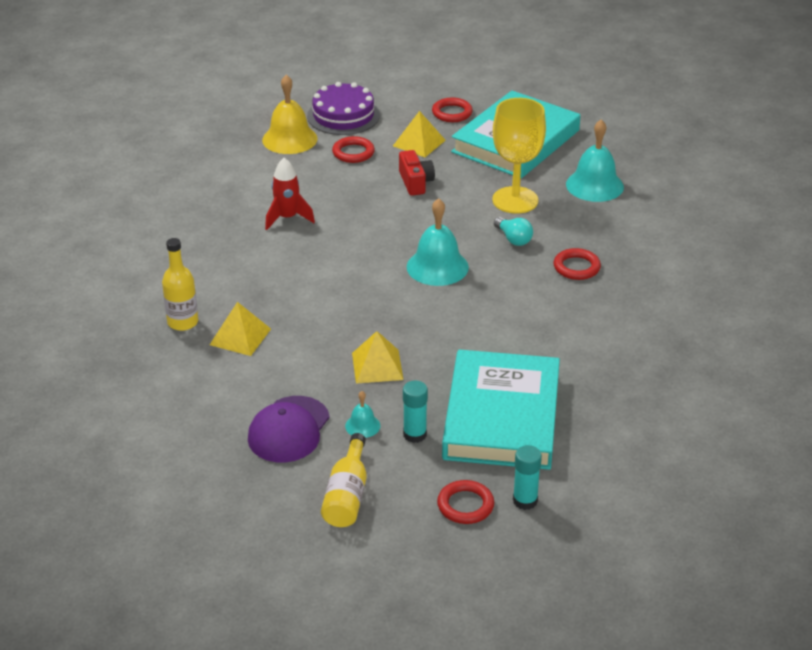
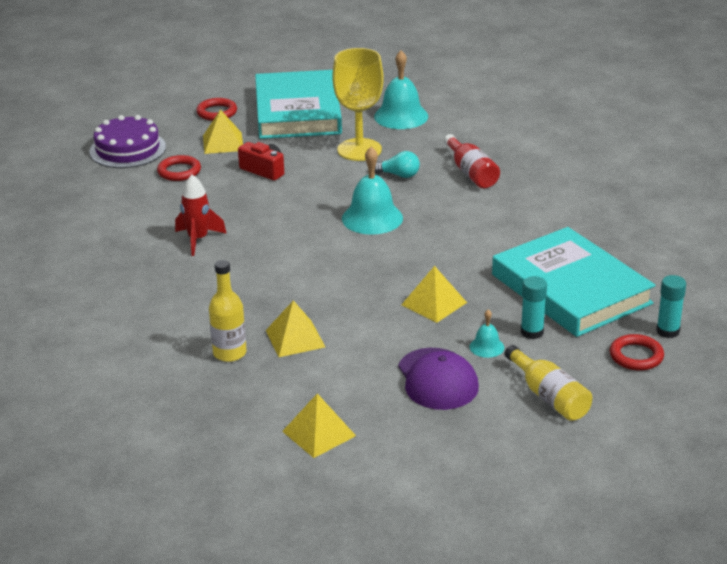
camera: 40 degrees left, 5 degrees down
(152, 420) = (319, 433): none -> yellow pyramid
(289, 139) = (107, 184): yellow bell -> none
(576, 267) = (471, 173): red ring -> red bottle

